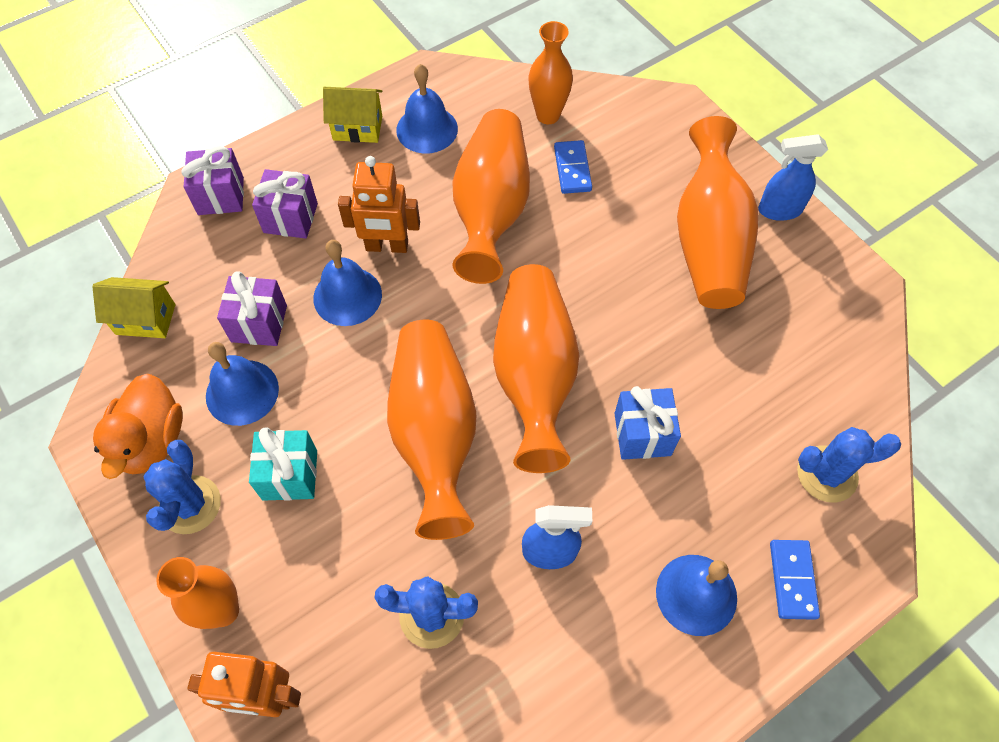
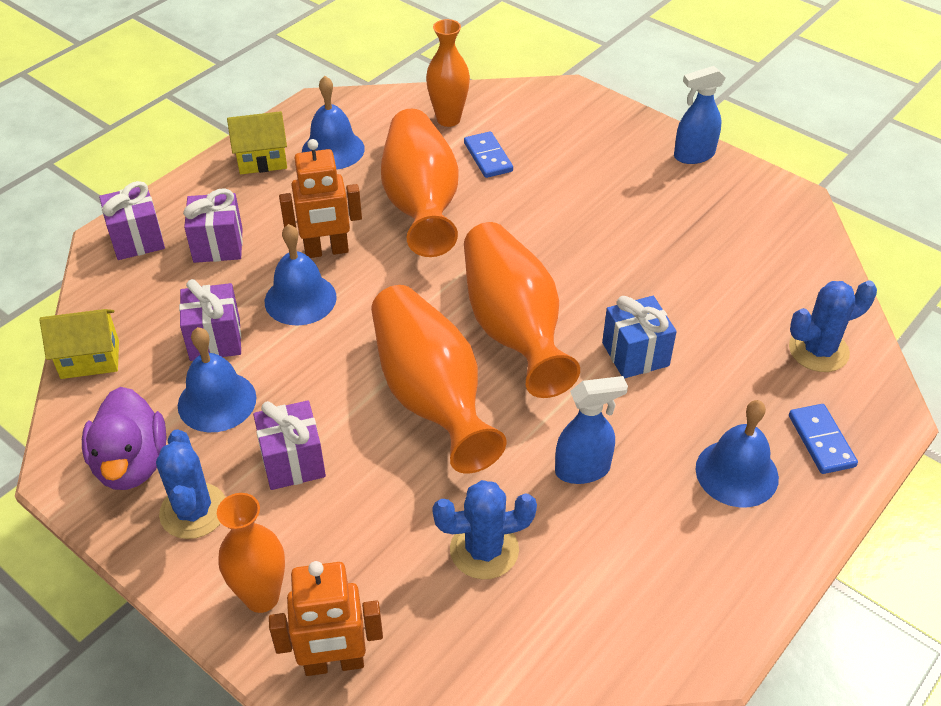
camera: 15 degrees left, 15 degrees down
(151, 441) = (132, 464): orange duck -> purple duck
(290, 475) = (293, 462): turquoise gift -> purple gift
(708, 240) = (638, 190): orange vase -> none

